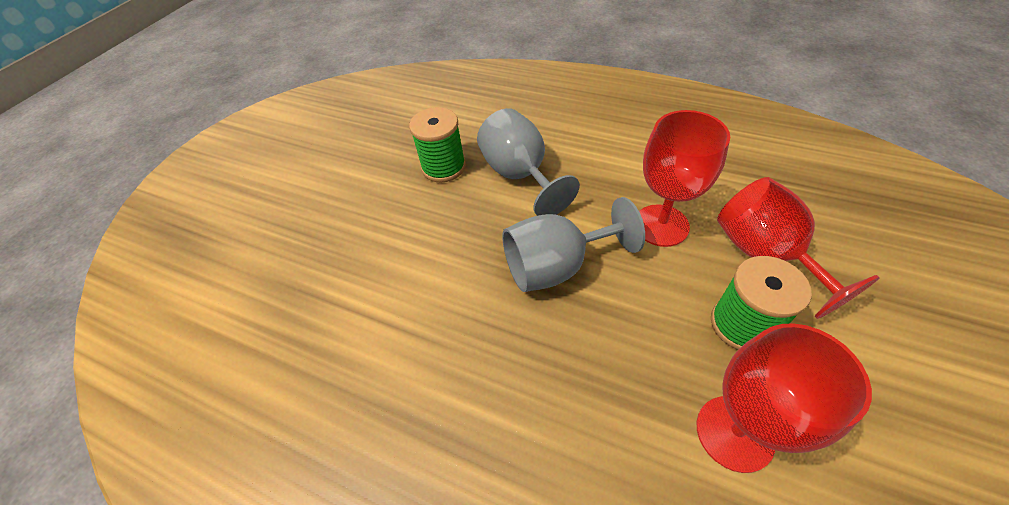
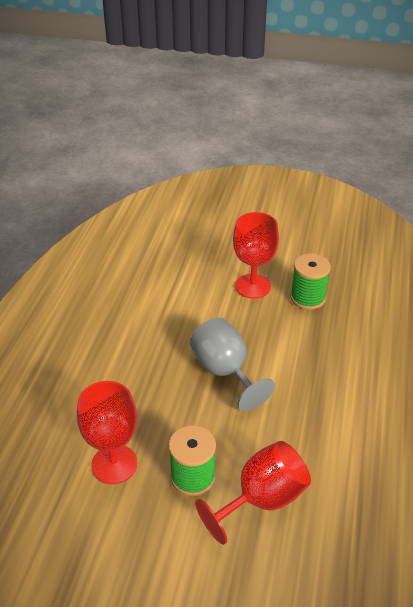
camera: 75 degrees right, 10 degrees down
(520, 175) = (311, 342): grey goblet -> none
(661, 225) = (278, 432): red goblet -> red goblet (253, 286)

